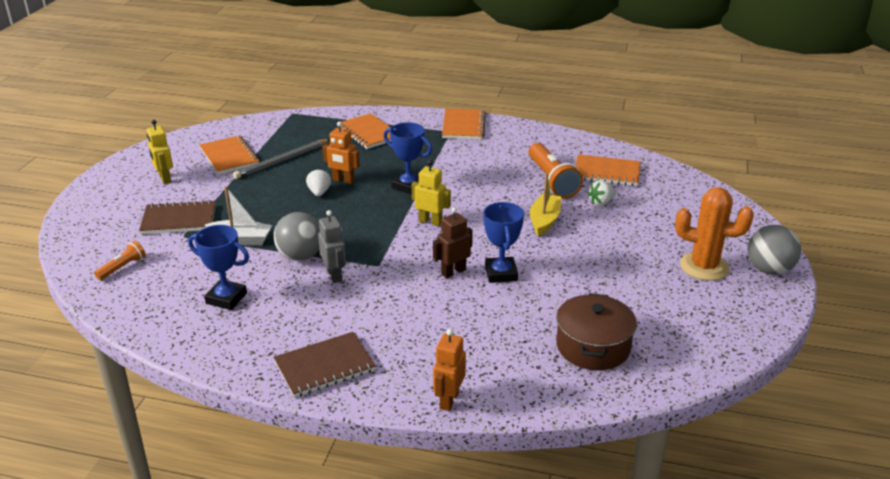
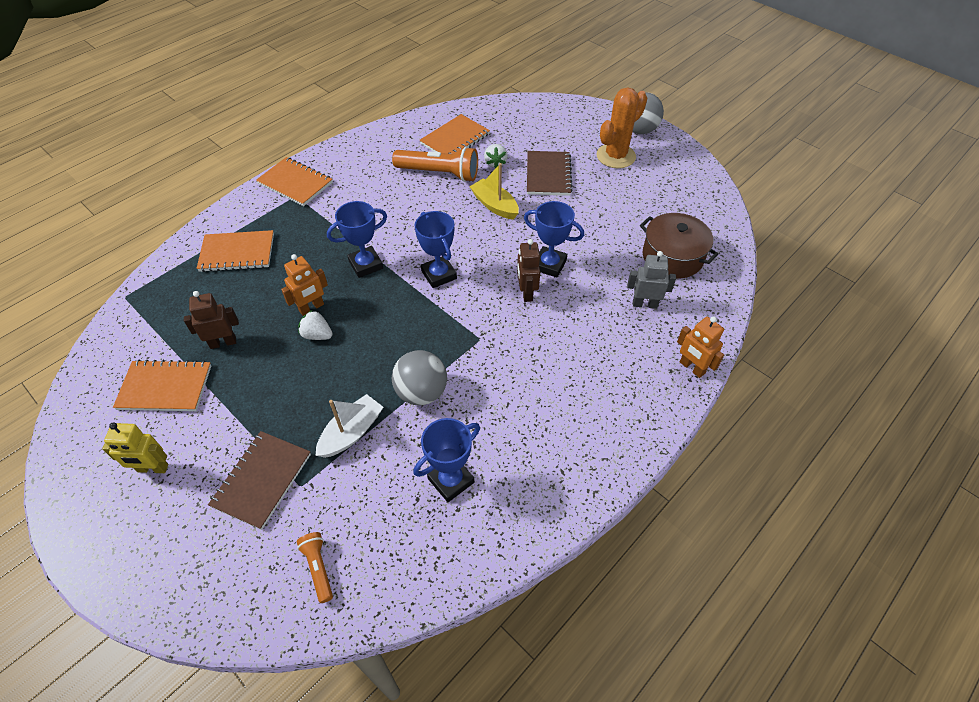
camera: 60 degrees left, 20 degrees up
(282, 161) = (223, 342): grey pencil -> brown robot
(325, 366) = (606, 435): brown notebook -> brown notebook (548, 175)
(334, 275) = (473, 377): grey robot -> grey robot (644, 304)
(430, 221) = (439, 275): yellow robot -> blue trophy

